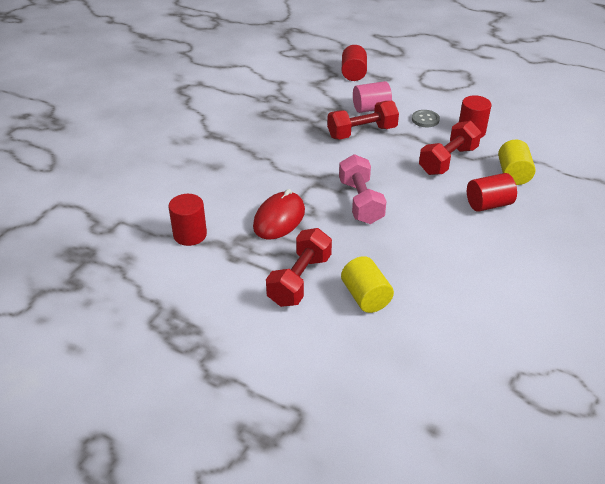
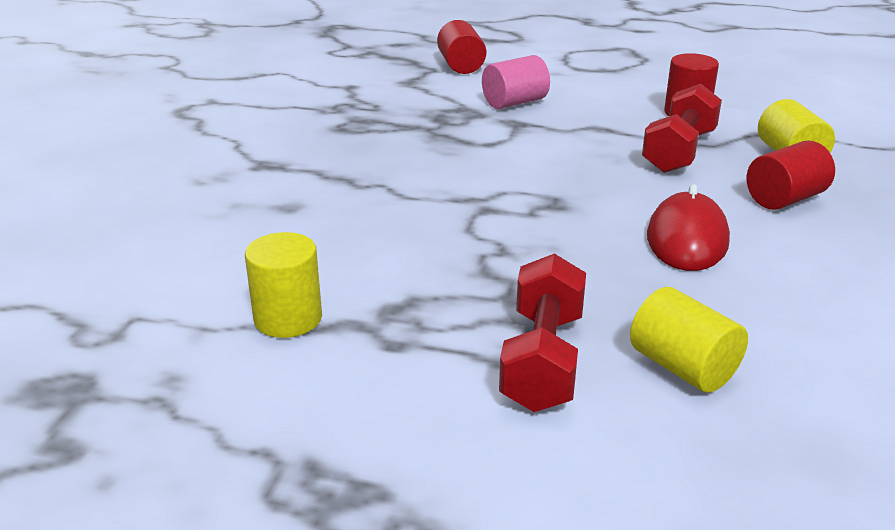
camera: 15 degrees left, 10 degrees down
(190, 235) = (288, 319): red cylinder -> yellow cylinder
(279, 219) = (448, 268): red mouse -> red mouse (687, 239)
(360, 202) = (577, 223): pink dumbbell -> none
(362, 132) = (519, 133): red dumbbell -> none
(425, 119) = (607, 107): grey button -> none

